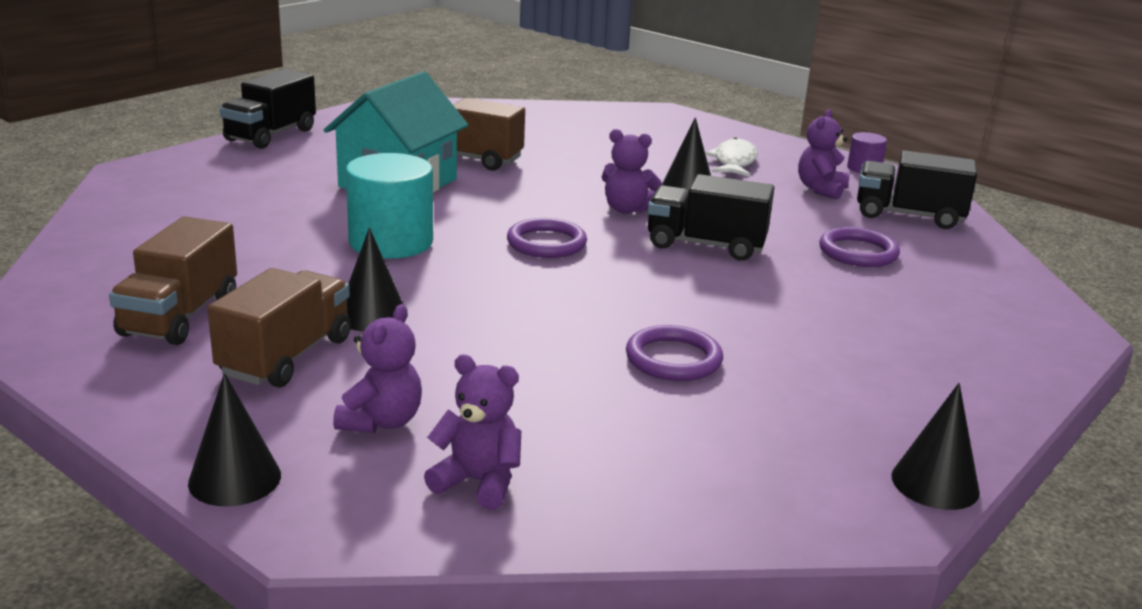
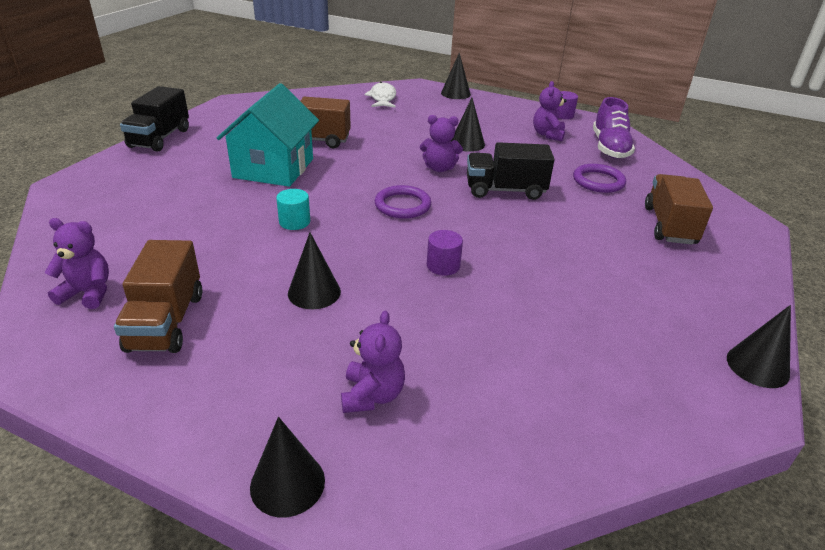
camera: 15 degrees left, 10 degrees up
(286, 357) = (269, 346): brown truck -> brown truck (669, 225)
(391, 242) = (294, 222): turquoise cylinder -> turquoise cylinder, size x0.50
(478, 482) = (472, 439): purple teddy bear -> purple teddy bear (88, 293)
(558, 313) = (443, 265): none -> purple cylinder
(673, 359) = (539, 292): purple ring -> none
(713, 126) = (455, 93): none -> black cone
(734, 162) = (484, 120): white fish -> white fish (382, 98)
(909, 215) = (609, 148): black truck -> purple shoe

